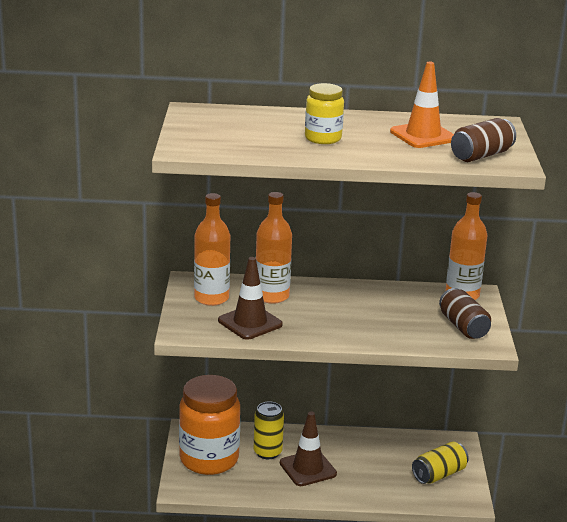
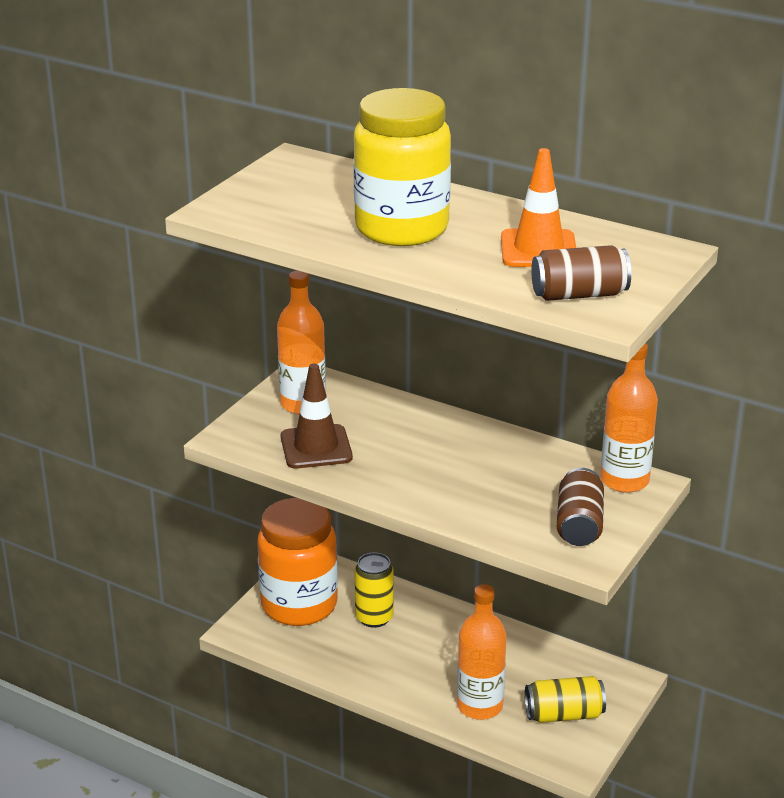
camera: 30 degrees right, 5 degrees up
(272, 296) = (376, 419): orange bottle -> orange bottle (480, 706)
(308, 468) = (405, 653): brown traffic cone -> none
(323, 138) = (401, 228): yellow jar -> yellow jar, size x1.86

